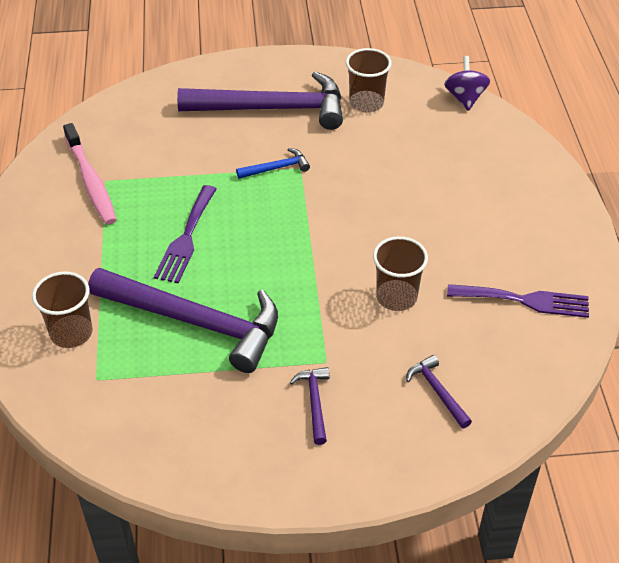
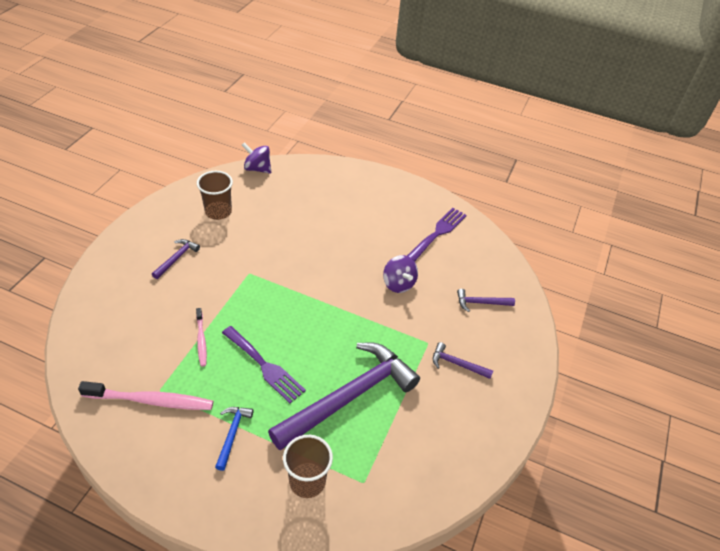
camera: 65 degrees left, 0 degrees up
(184, 178) = (201, 340): none -> pink toothbrush
(273, 109) = (176, 258): purple hammer -> purple hammer, size x0.41
(277, 168) = (238, 285): blue hammer -> blue hammer (232, 434)
(396, 297) = (398, 284): brown cup -> purple spinning top

